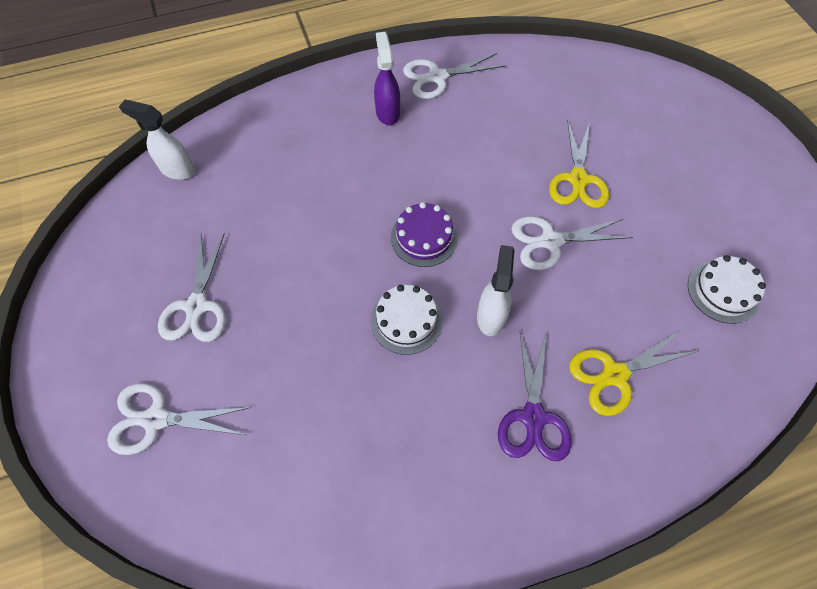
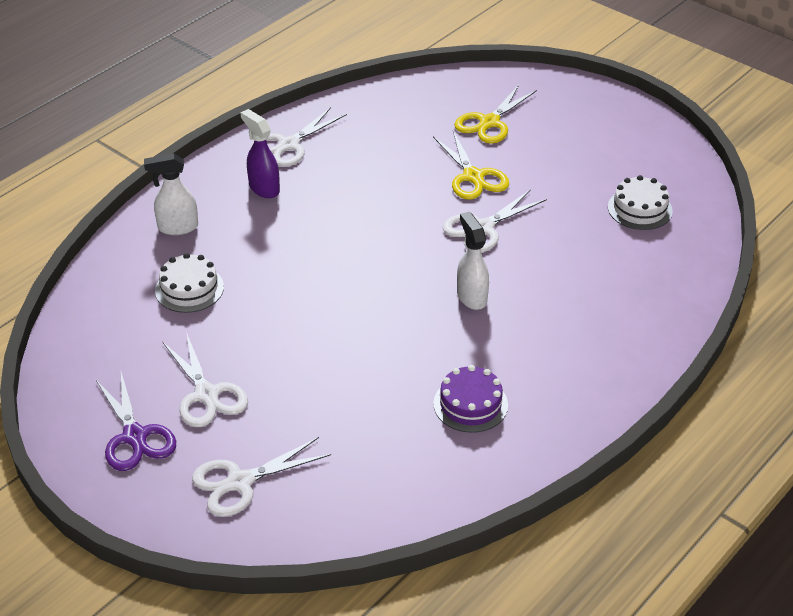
camera: 30 degrees left, 20 degrees down
(177, 170) = (92, 306): white spray bottle -> white spray bottle (177, 227)
(406, 320) = (403, 328): white cake -> white cake (189, 289)
(424, 237) = (373, 266): purple cake -> purple cake (470, 404)
(533, 417) = (553, 346): purple scissors -> purple scissors (135, 436)
(615, 375) = (596, 294): yellow scissors -> yellow scissors (489, 122)

